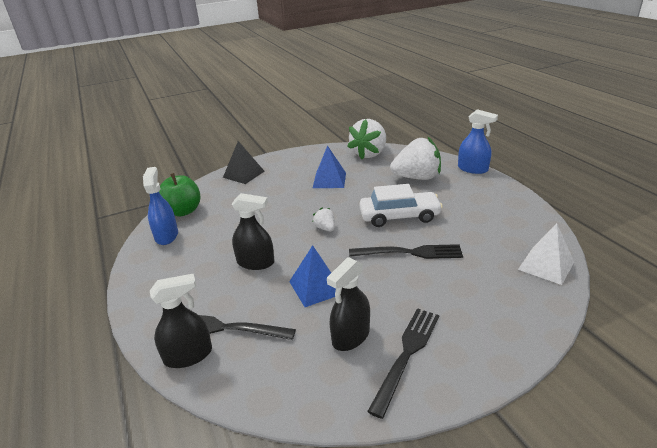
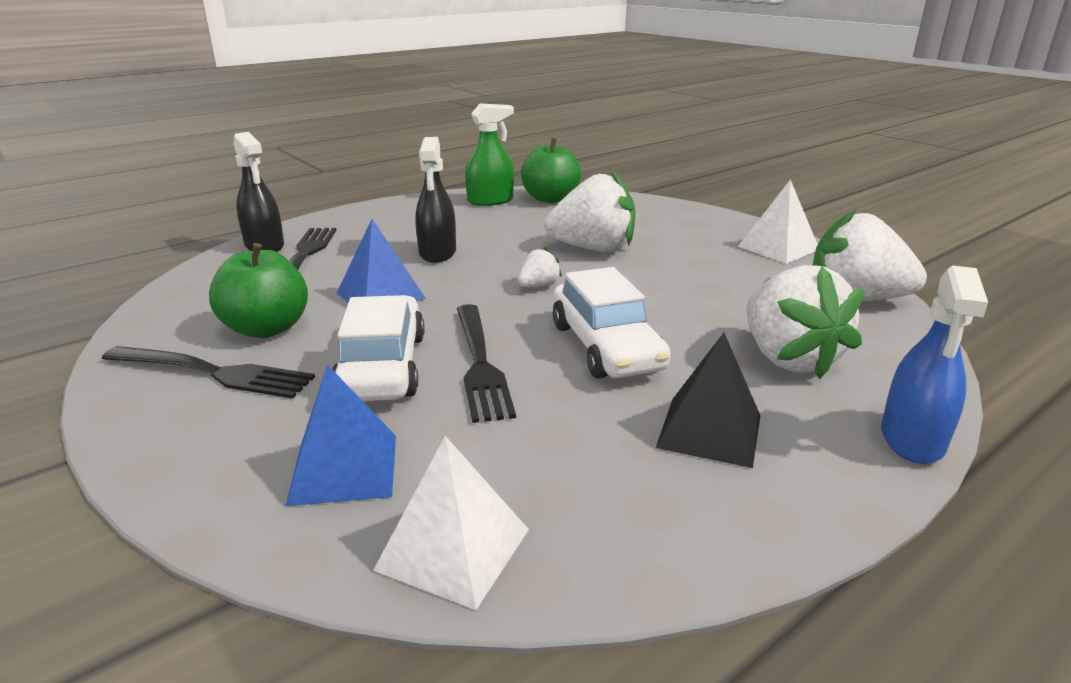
camera: 75 degrees right, 5 degrees down
(166, 236) = (490, 201): blue spray bottle -> green spray bottle
(243, 174) = (676, 214): black pyramid -> black pyramid (709, 431)
(280, 206) = (593, 249): none -> white strawberry
(307, 157) = (778, 248): none -> white pyramid
(329, 180) = (705, 274): blue pyramid -> blue pyramid (344, 468)
(350, 336) = (267, 329): black spray bottle -> green apple
(408, 285) = (382, 366): none -> white car

